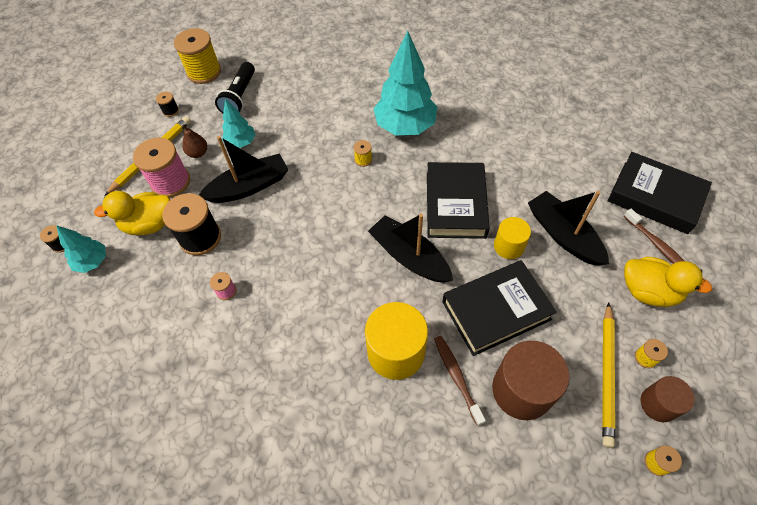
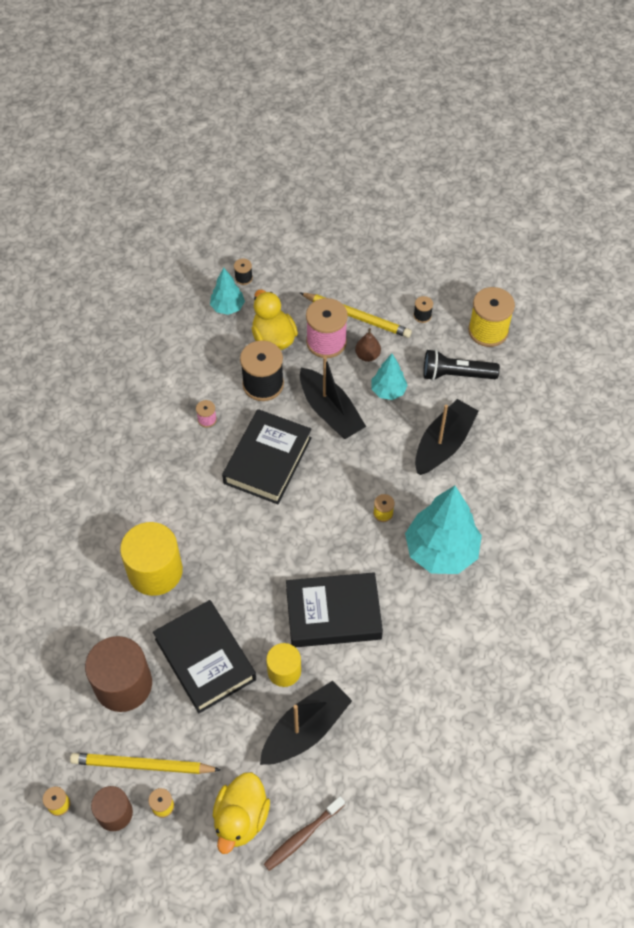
camera: 80 degrees right, 0 degrees up
(409, 257) = (260, 573): black boat -> black boat (443, 444)
(457, 378) = (132, 626): brown toothbrush -> none
(655, 197) = (375, 842): black book -> black book (268, 460)

